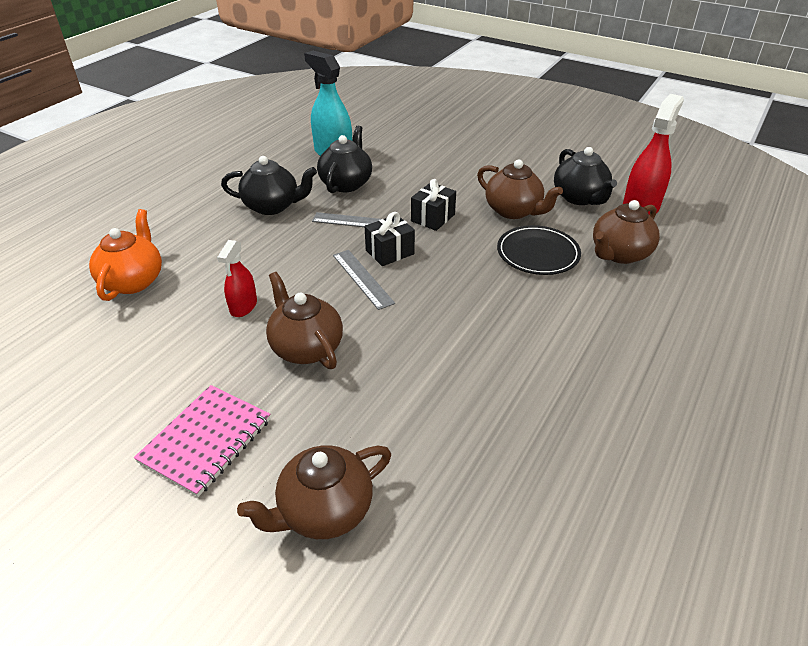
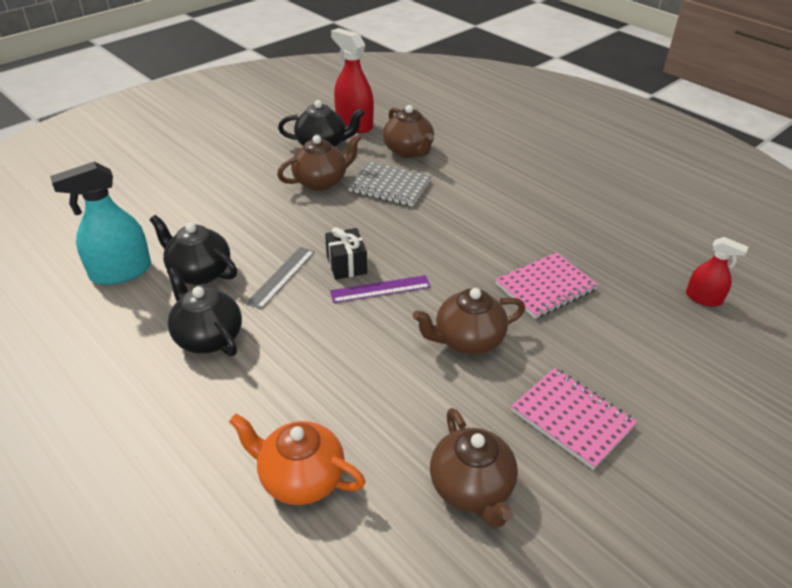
camera: 75 degrees left, 0 degrees up
(243, 306) = (390, 379): red spray bottle -> red spray bottle (703, 298)
(272, 206) = (208, 337): black teapot -> black teapot turned 60 degrees counterclockwise
(324, 511) = (648, 353): brown teapot -> brown teapot (472, 488)
(362, 278) = (380, 289): grey ruler -> purple ruler
(415, 400) = (545, 287): none -> pink notebook
(432, 218) = (304, 228): black gift -> none
(538, 253) = (390, 186): black plate -> grey notebook

